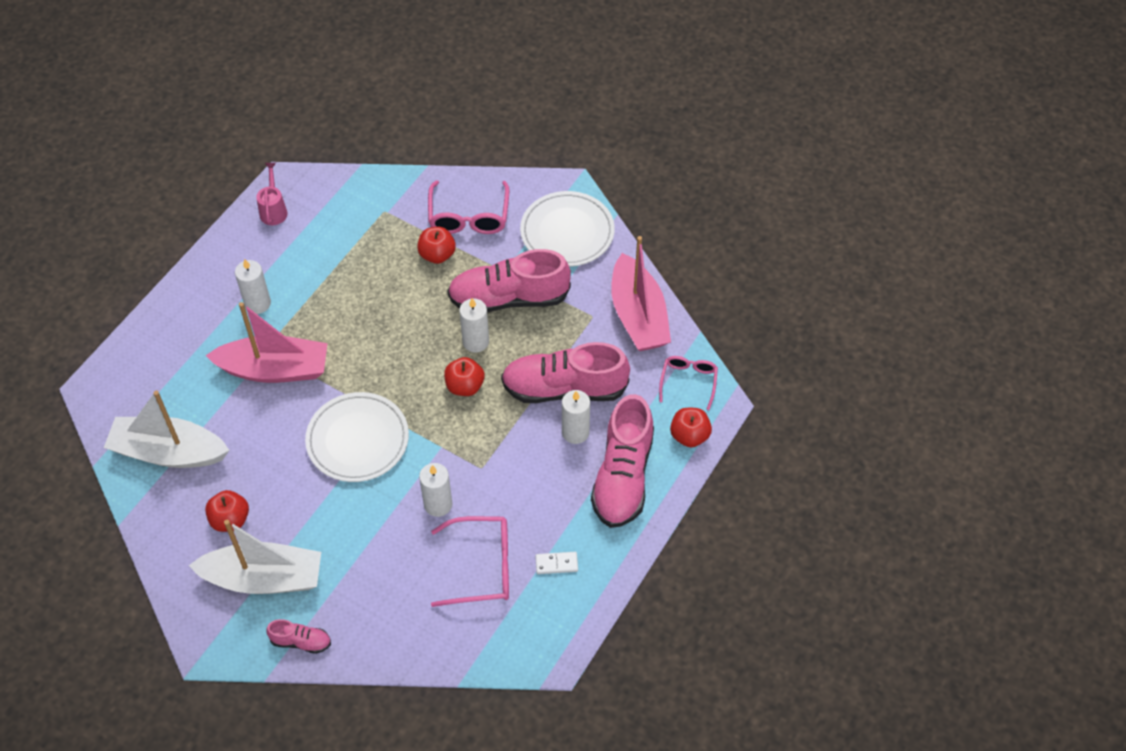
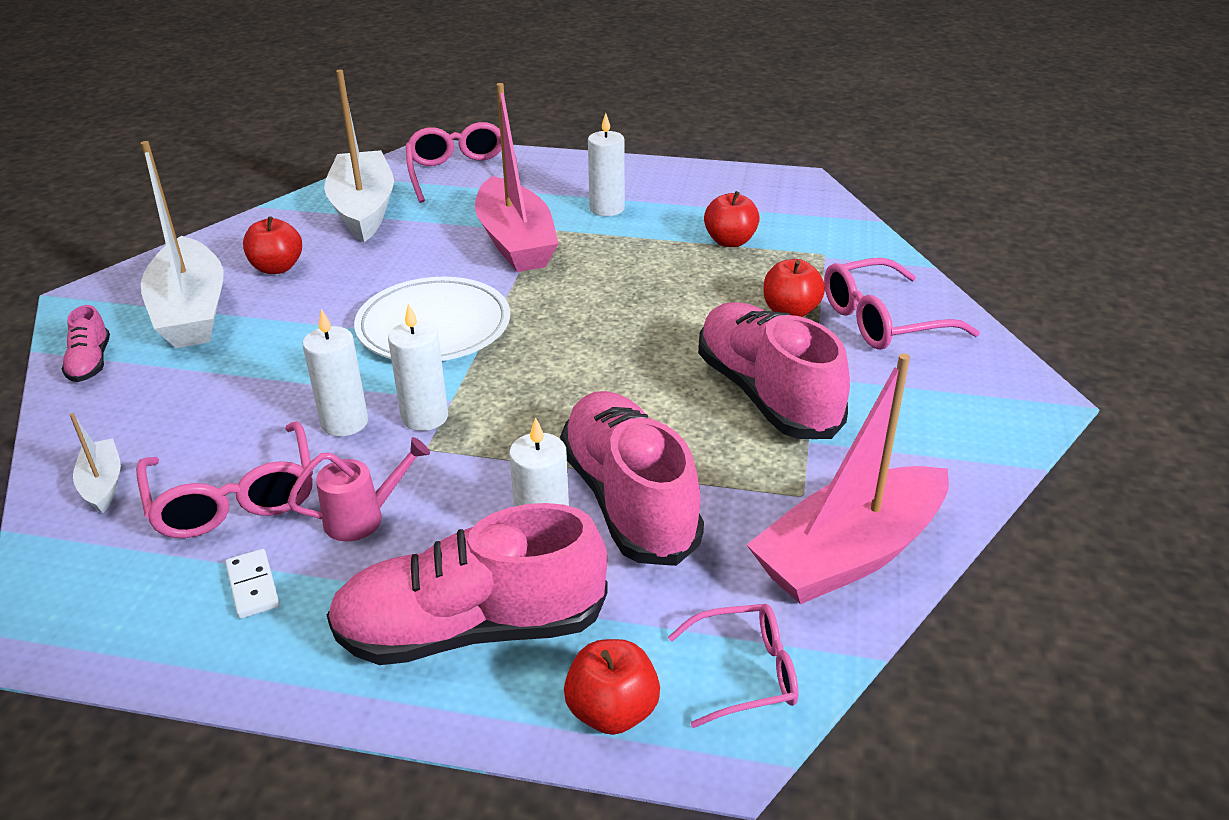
camera: 70 degrees right, 20 degrees down
(146, 377) = (461, 173): none -> pink glasses
(273, 210) = (752, 185): pink watering can -> pink watering can (363, 518)
(439, 633) = (103, 484): none -> white boat
(465, 386) = (573, 393): red apple -> red apple (730, 241)
(475, 341) = (662, 383): white candle -> white candle (425, 417)
(567, 232) = (949, 421): white plate -> none

